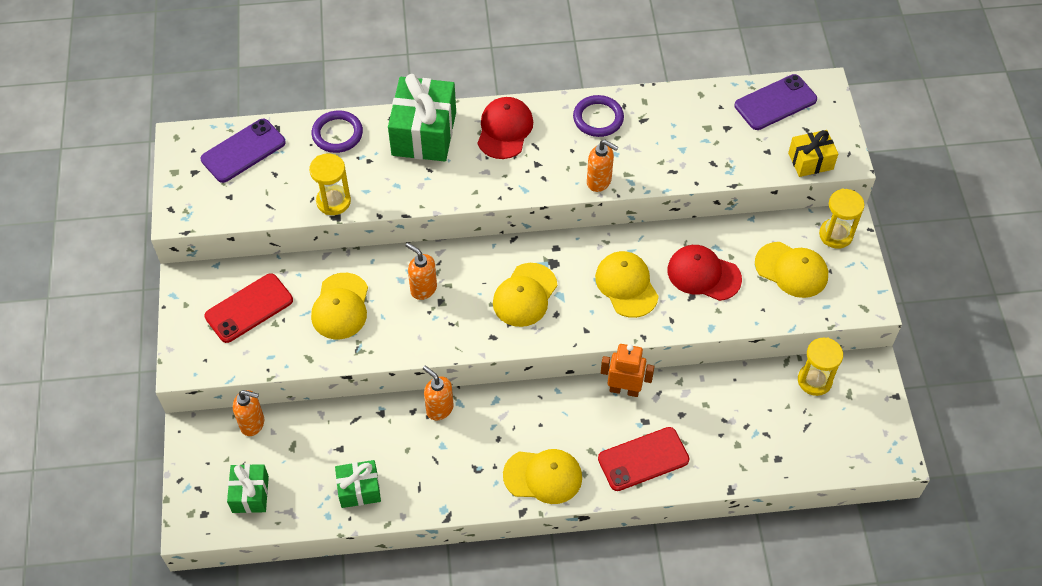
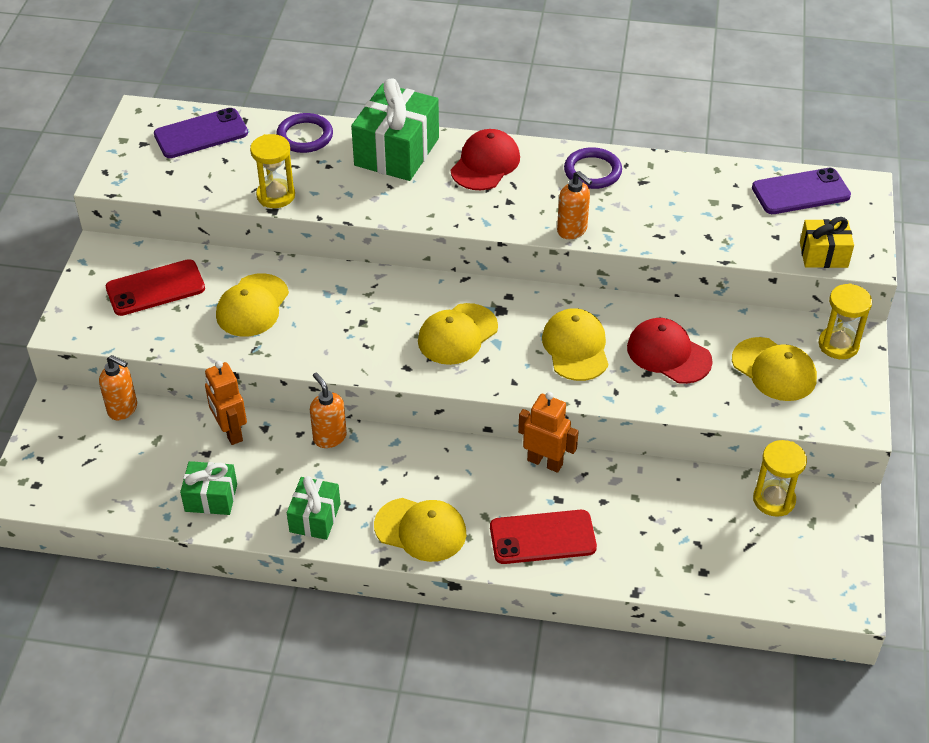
camera: 15 degrees right, 10 degrees down
(250, 494) = (92, 476): green gift -> green gift (315, 518)
(353, 423) = (230, 432): none -> orange robot
(423, 289) = (348, 306): orange soap dispenser -> none

